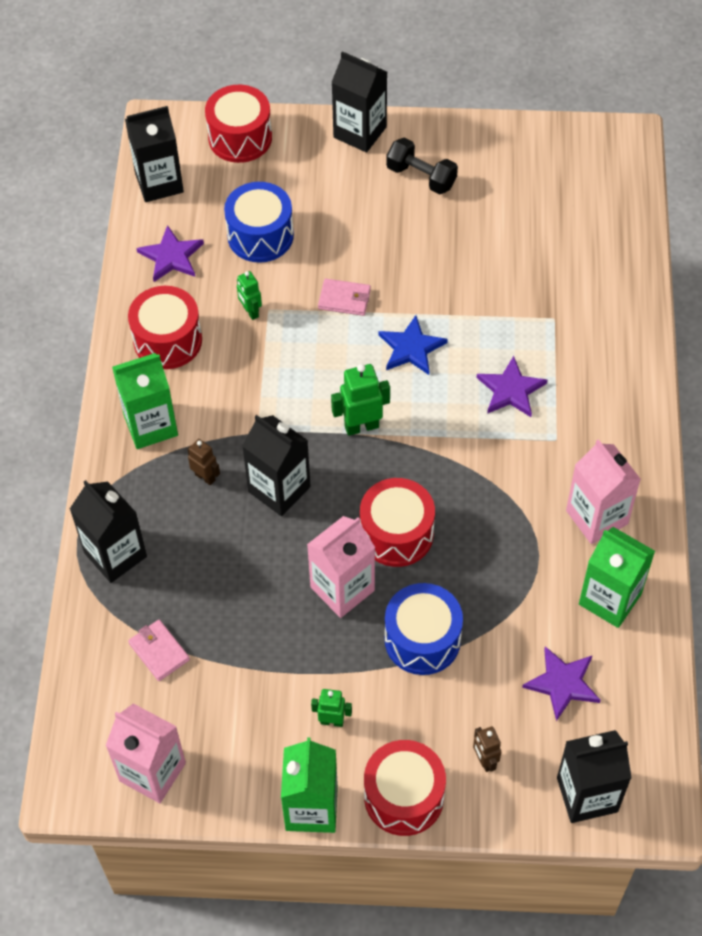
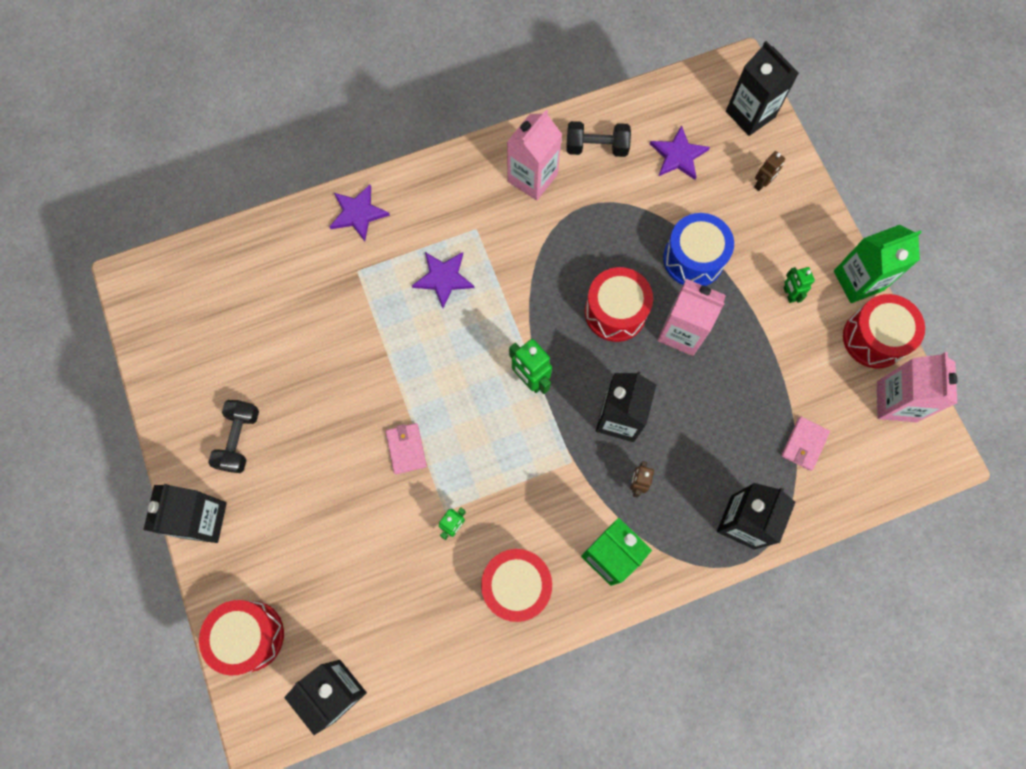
camera: 115 degrees left, 15 degrees up
(171, 256) = (421, 631): purple star -> purple star (358, 213)
(260, 236) = (364, 557): blue drum -> none
(404, 797) = (816, 224): red drum -> red drum (874, 338)
(411, 348) = (435, 371): blue star -> none
(610, 599) = (596, 147): green carton -> black dumbbell

